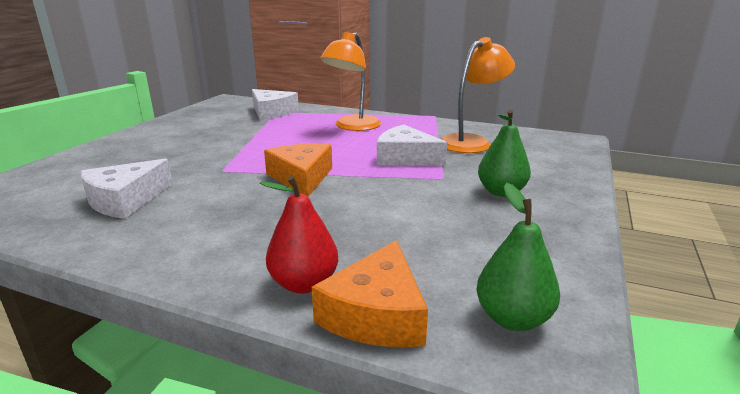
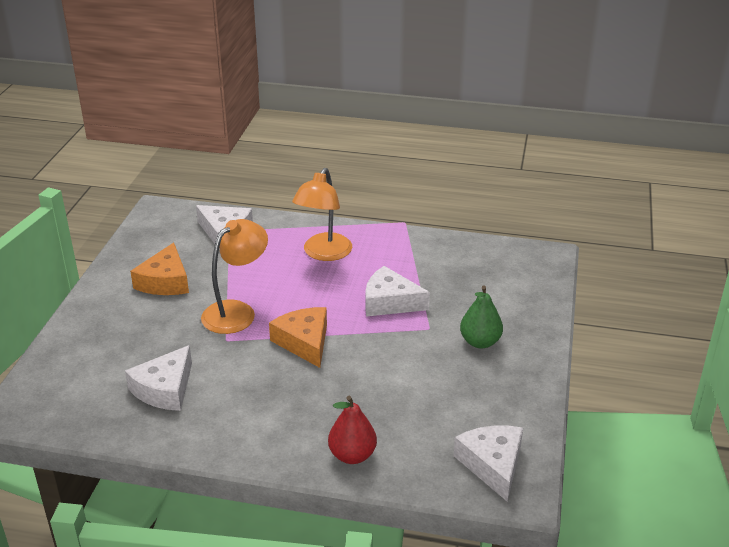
camera: 10 degrees left, 10 degrees up
(376, 314) = (407, 472): orange cheese -> orange cheese (165, 281)
(472, 142) = (448, 269): orange lamp -> orange lamp (237, 311)
(512, 318) = (492, 464): green pear -> white cheese

